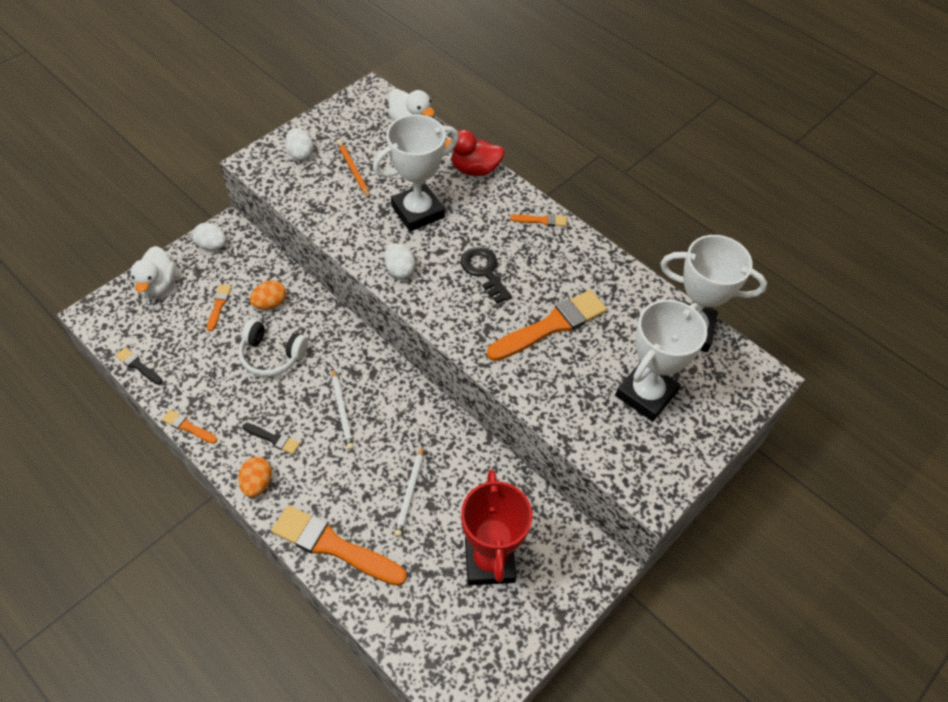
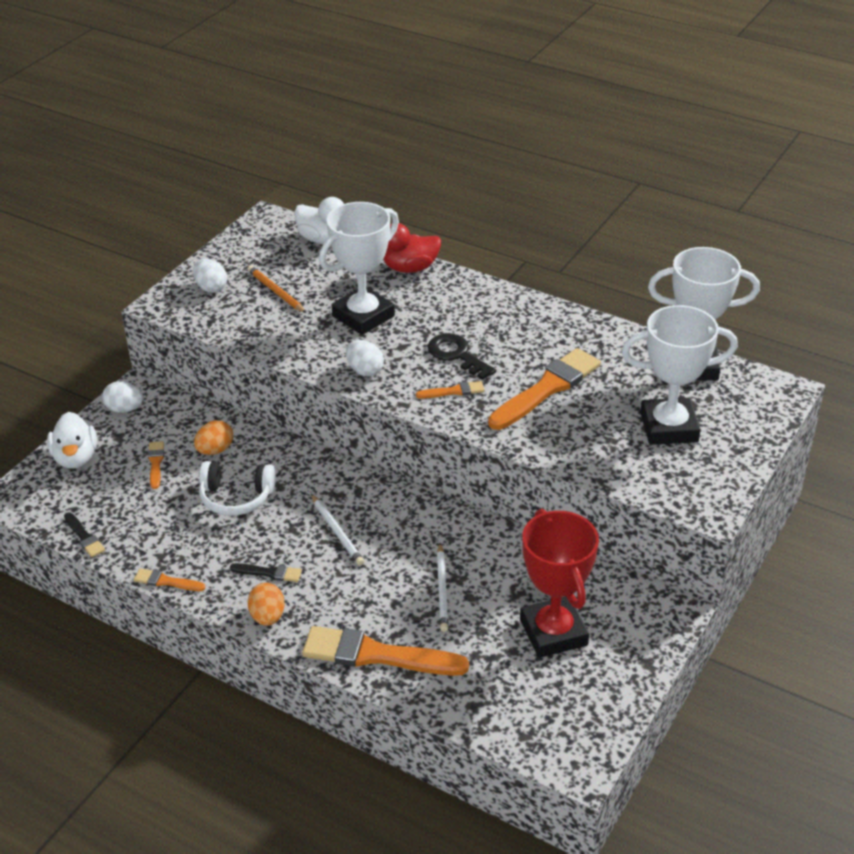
camera: 10 degrees left, 15 degrees down
(138, 366) = (84, 537): black brush -> black brush turned 150 degrees counterclockwise
(541, 220) = (500, 300): orange brush -> orange brush (453, 391)
(646, 394) = (669, 427): white trophy -> white trophy turned 60 degrees clockwise

